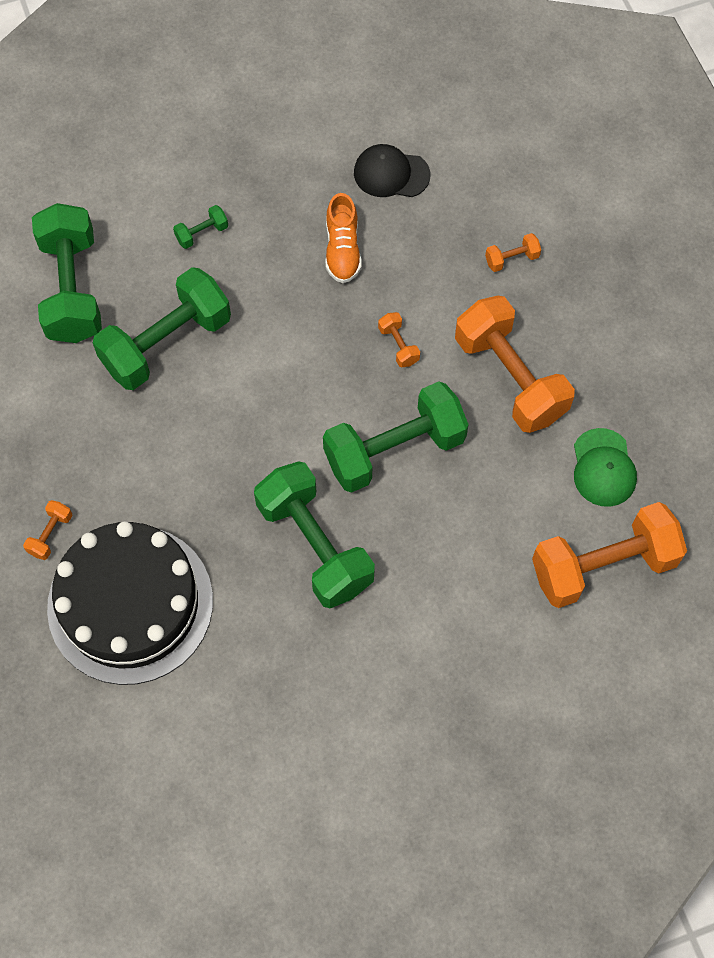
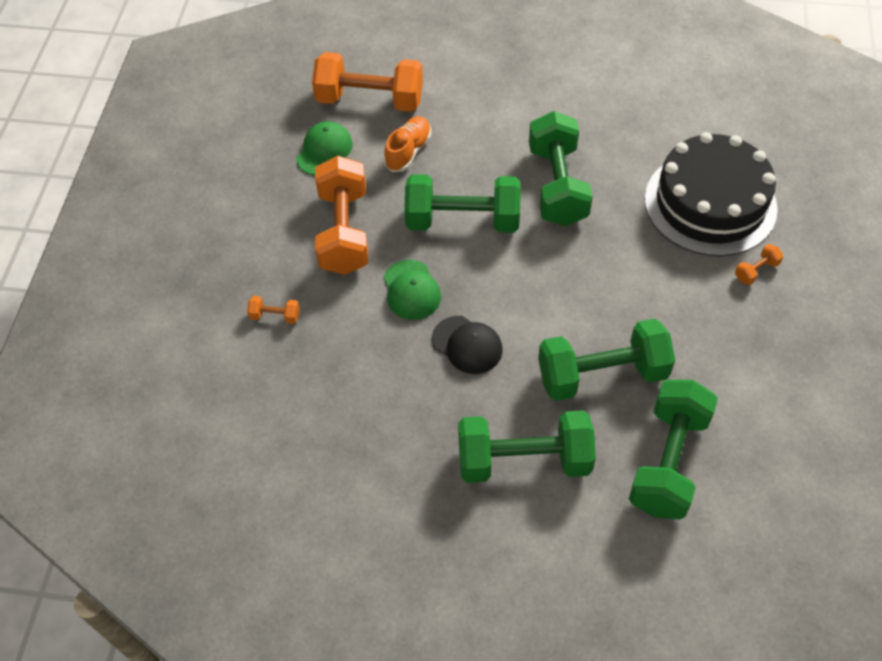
camera: 150 degrees left, 10 degrees down
(202, 233) = (523, 460): green dumbbell -> green dumbbell, size x2.46
(342, 250) = (407, 387): orange shoe -> orange shoe (408, 151)
(391, 174) = (320, 437): black cap -> black cap (467, 345)
(398, 345) = (411, 290): orange dumbbell -> green cap

